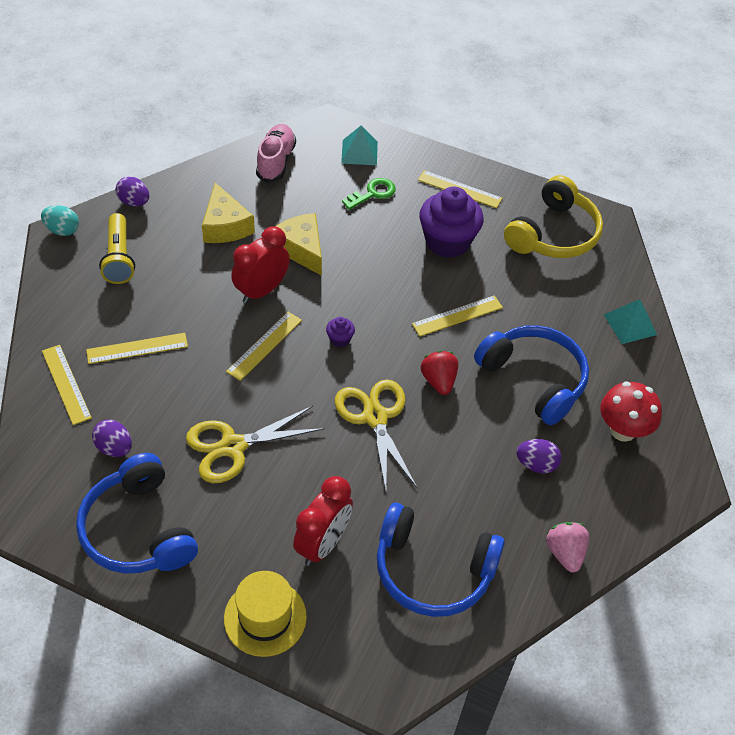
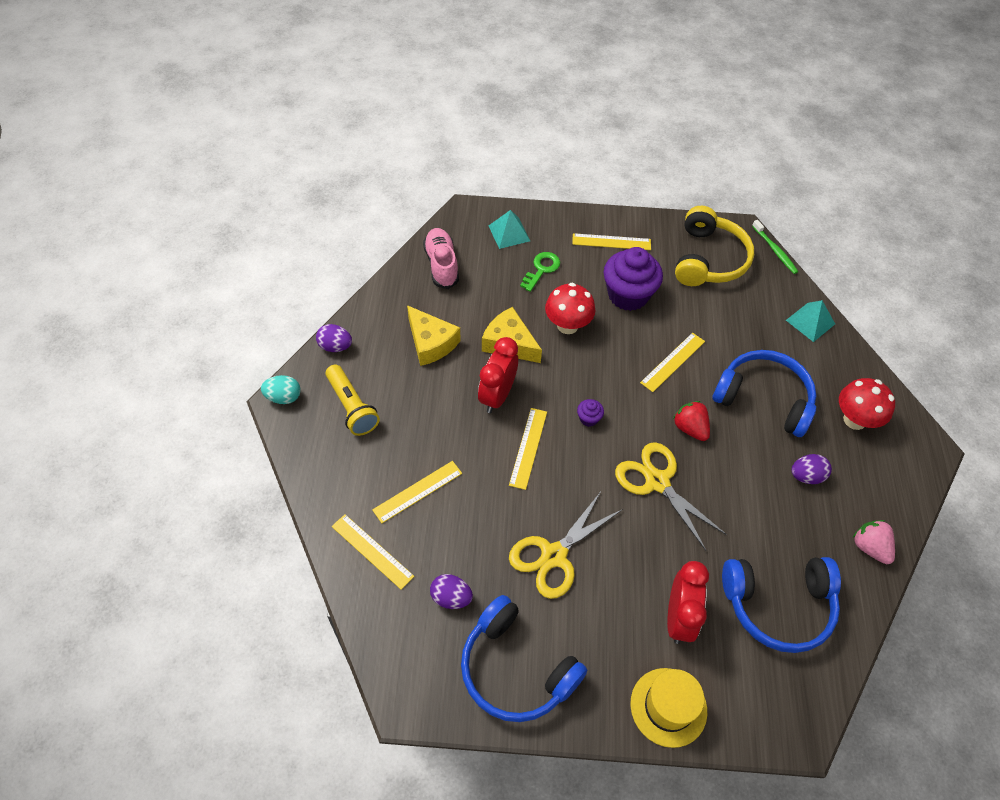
camera: 20 degrees left, 5 degrees up
(368, 251) = (567, 325): none -> red mushroom
(632, 247) = (775, 251): none -> green toothbrush

